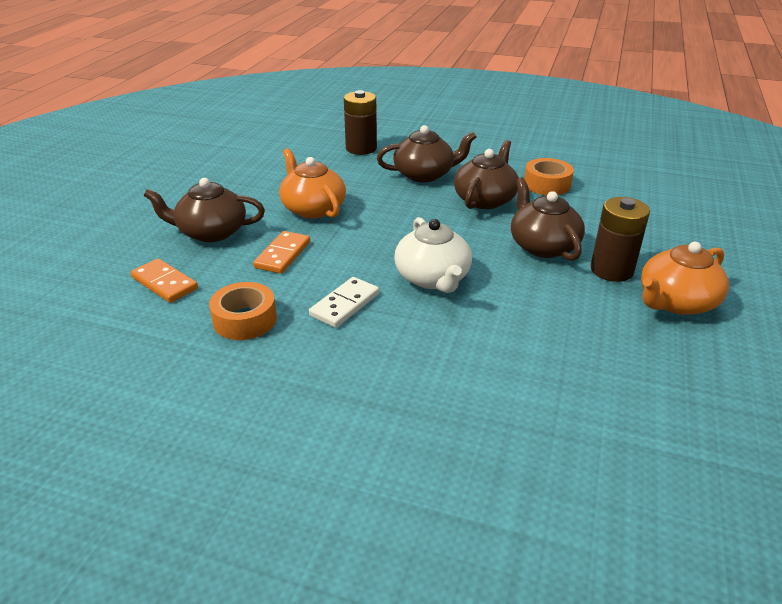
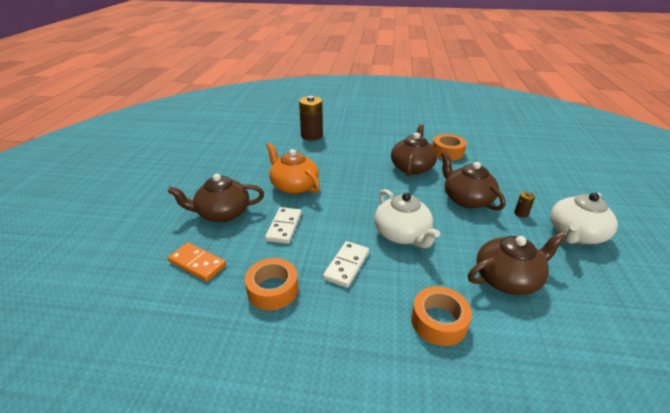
camera: 10 degrees left, 0 degrees up
(282, 255) = (284, 227): orange domino -> white domino
(425, 174) = (363, 152): brown teapot -> brown teapot (507, 278)
(434, 375) = (438, 321): none -> orange tape
(611, 270) = (521, 213): brown battery -> brown battery, size x0.45
(676, 302) = (575, 234): orange teapot -> white teapot

